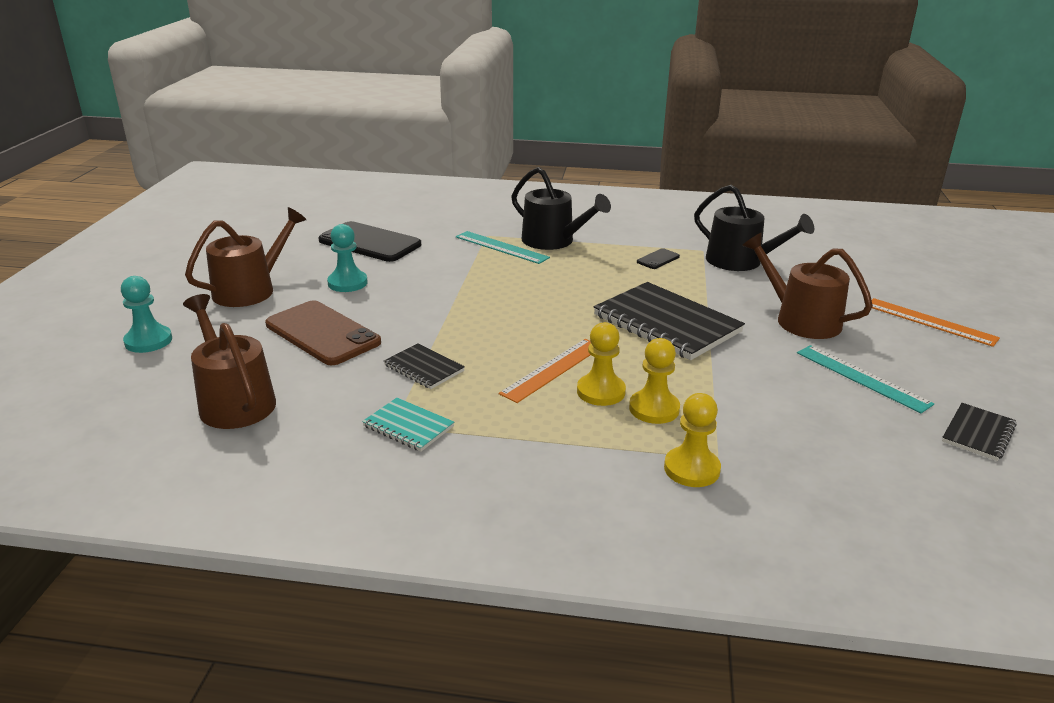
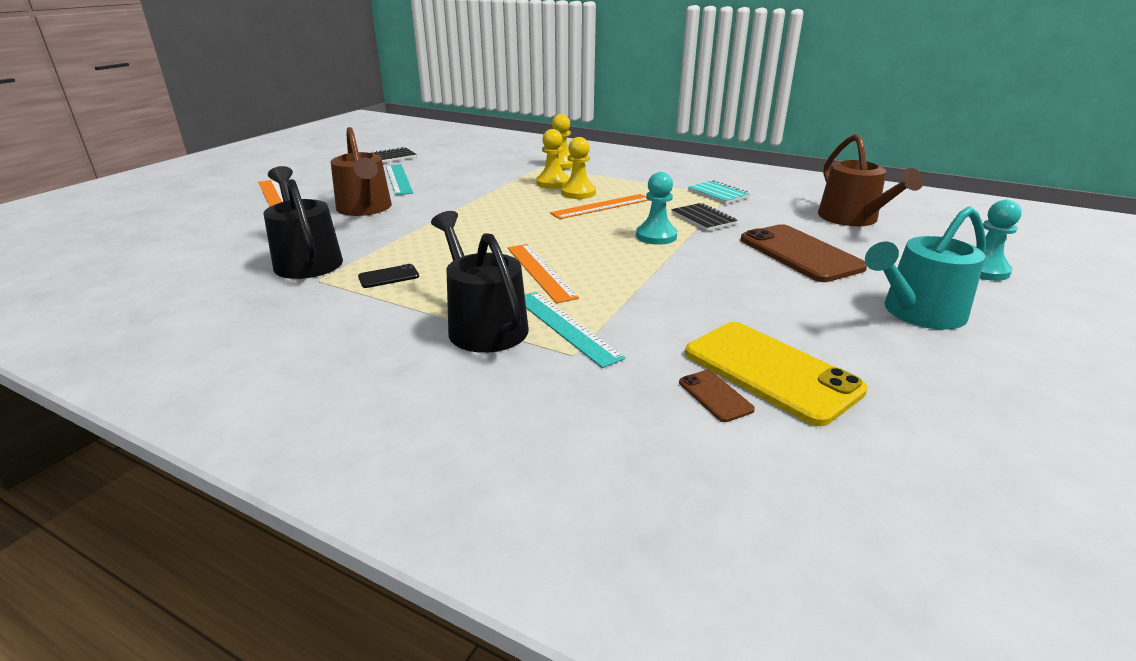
camera: 160 degrees left, 0 degrees up
(250, 290) = (918, 313): brown watering can -> turquoise watering can
(347, 283) = (789, 303): turquoise pawn -> turquoise pawn (656, 236)
(369, 243) = (771, 371): black phone -> yellow phone
(401, 229) = (715, 396): none -> brown phone
(550, 279) = (540, 271): none -> orange ruler
(666, 324) = (477, 220): black notebook -> none

